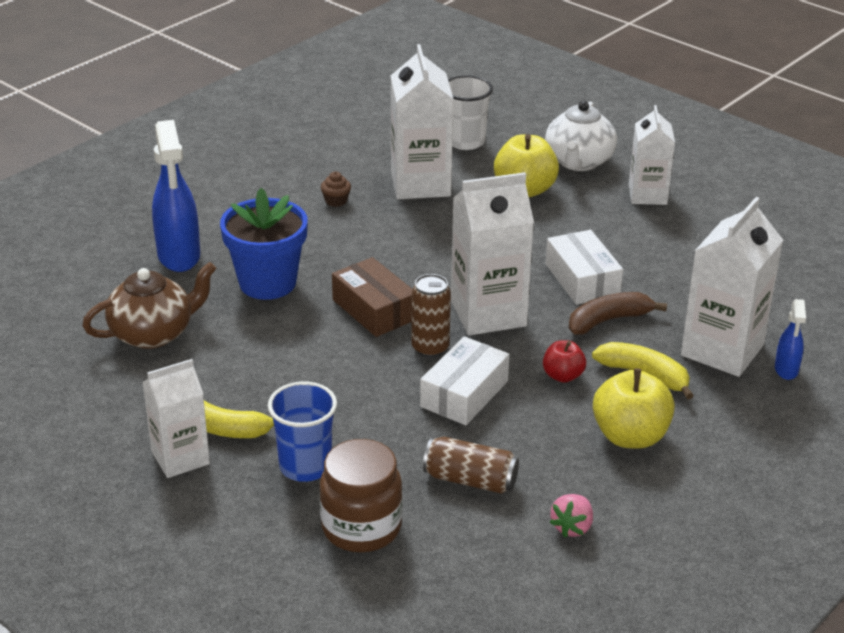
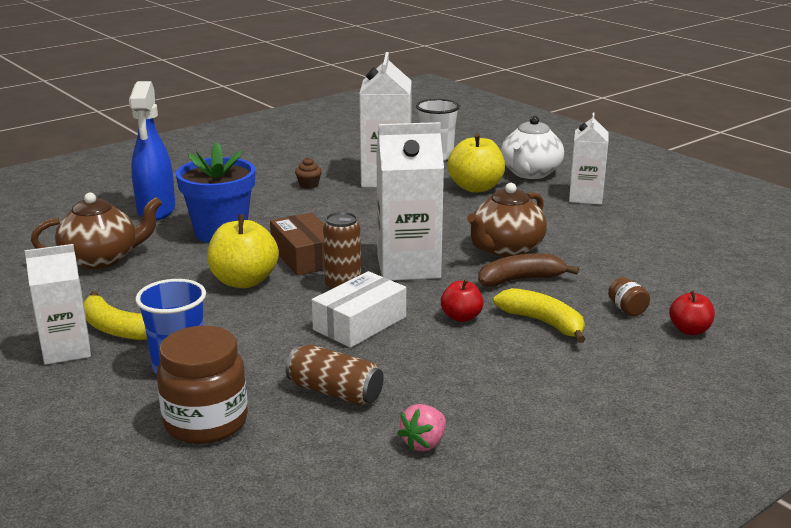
camera: 10 degrees right, 10 degrees down
(582, 279) = (506, 249): white box -> brown teapot
(630, 436) = (512, 370): yellow apple -> yellow apple (244, 281)
(722, 350) = (627, 310): white carton -> brown jar
(786, 370) = (689, 330): blue spray bottle -> red apple

